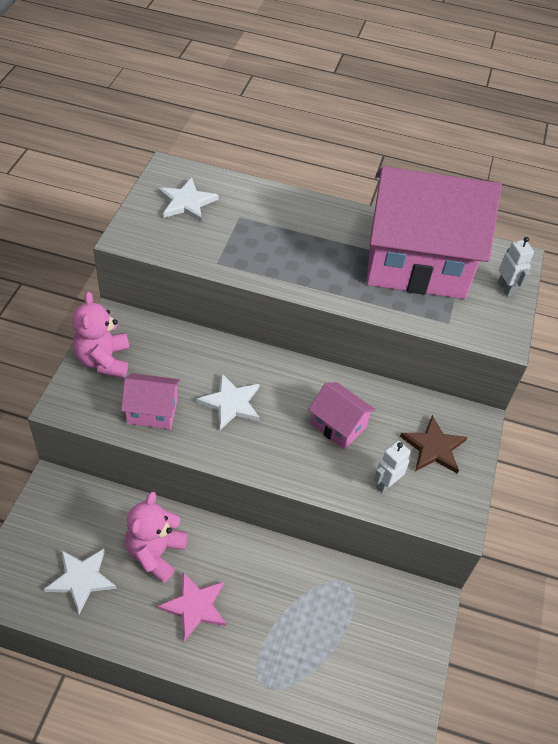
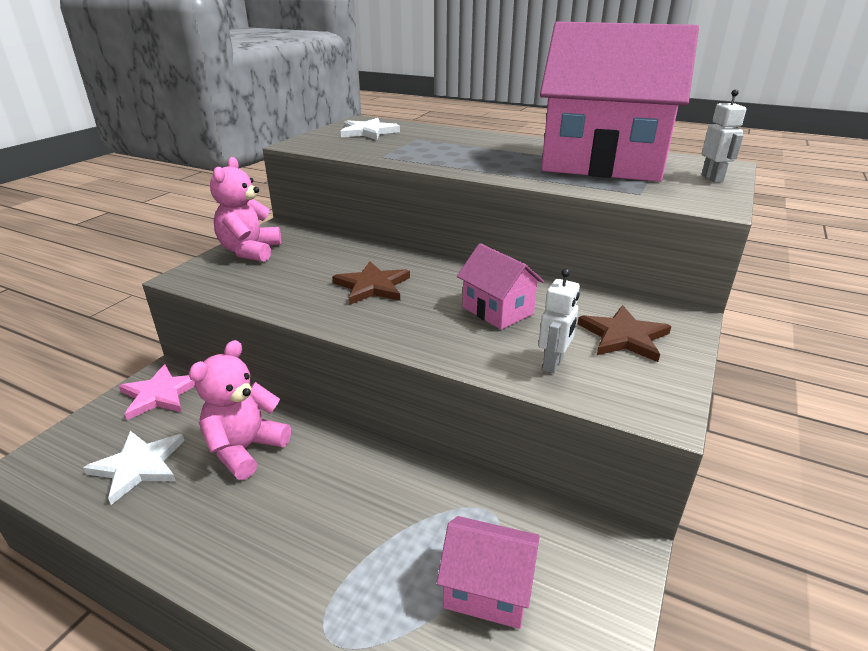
camera: 15 degrees right, 20 degrees down
(152, 411) = (279, 286): pink house -> pink house (487, 589)
(195, 606) = (268, 514): pink star -> pink star (160, 394)
(231, 403) = (372, 286): white star -> brown star
(386, 484) = (553, 364): white robot -> white robot turned 150 degrees clockwise

